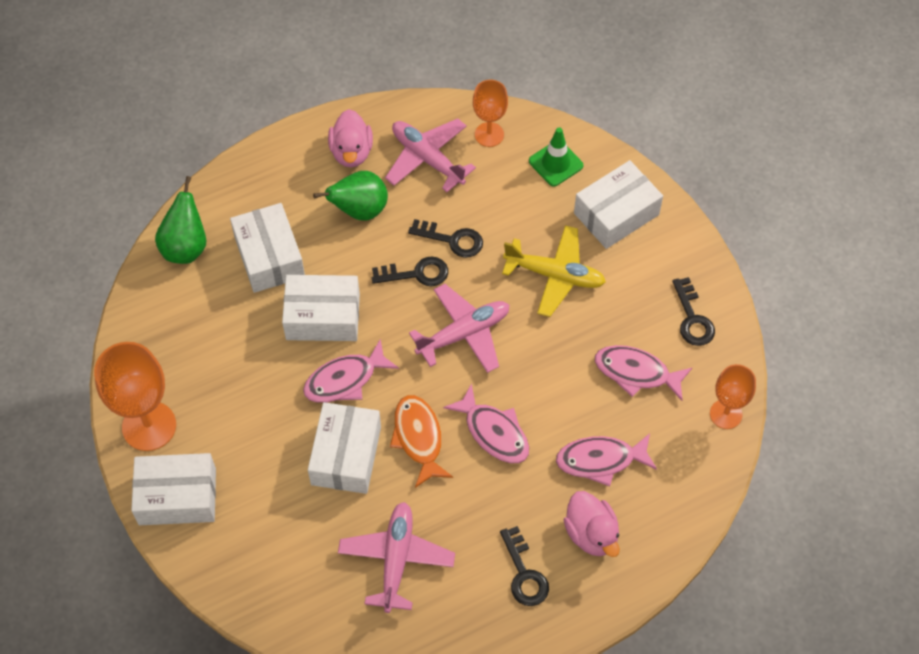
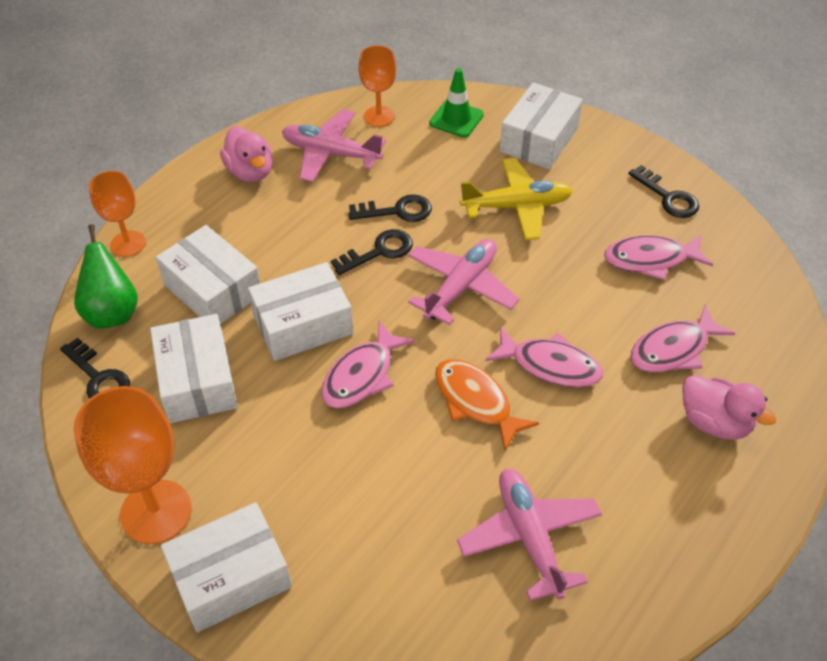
camera: 25 degrees left, 10 degrees down
(346, 455) = (407, 450): white box -> white box (197, 381)
(359, 210) = (287, 217): green pear -> none
(524, 573) = (675, 491): black key -> black key (99, 377)
(726, 414) = (757, 264): orange goblet -> orange goblet (128, 244)

